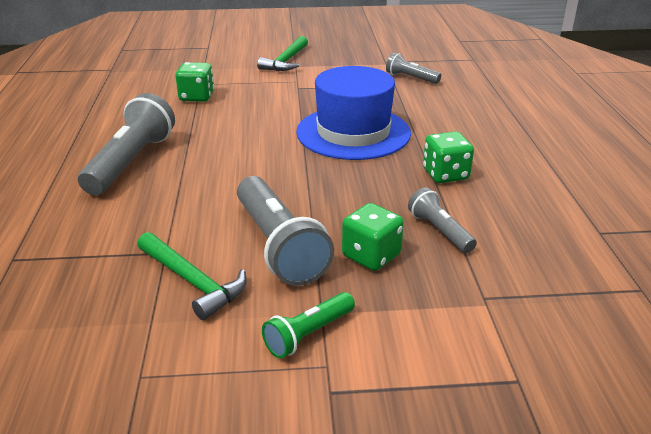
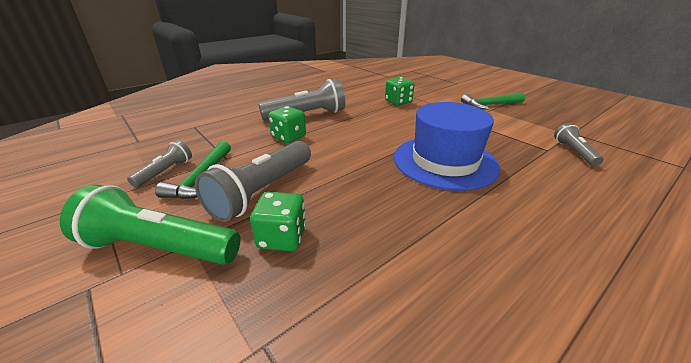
camera: 55 degrees right, 0 degrees up
(308, 334) = (159, 247): green flashlight -> green flashlight, size x1.86
(439, 231) = (355, 263): grey flashlight -> grey flashlight (165, 172)
(445, 174) = (453, 230): green dice -> green dice (288, 137)

